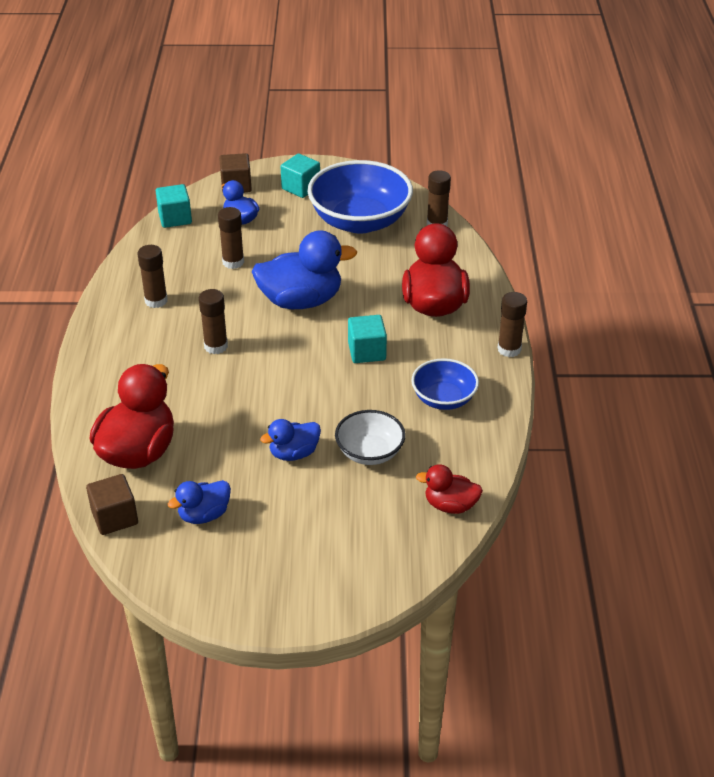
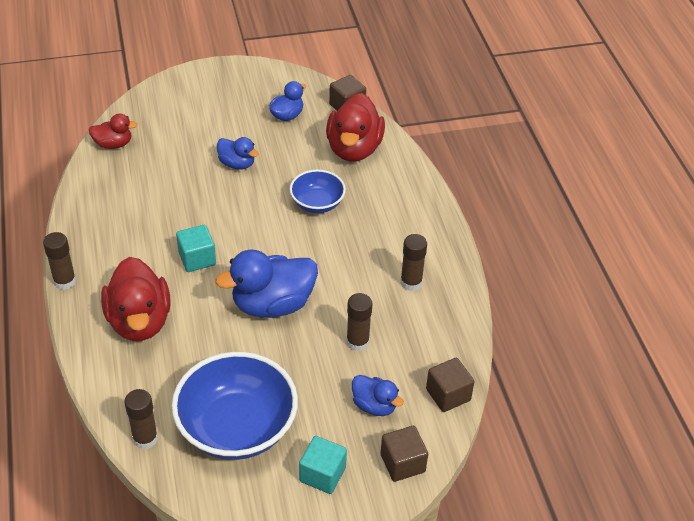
camera: 165 degrees right, 5 degrees up
(175, 218) = (448, 395): turquoise cube -> brown cube
(216, 346) = (334, 243): brown glue stick -> none
(294, 453) = (237, 164): blue duck -> blue duck turned 75 degrees clockwise
(370, 452) = (179, 172): white bowl -> none
(444, 399) = (123, 224): blue bowl -> blue bowl (317, 203)

